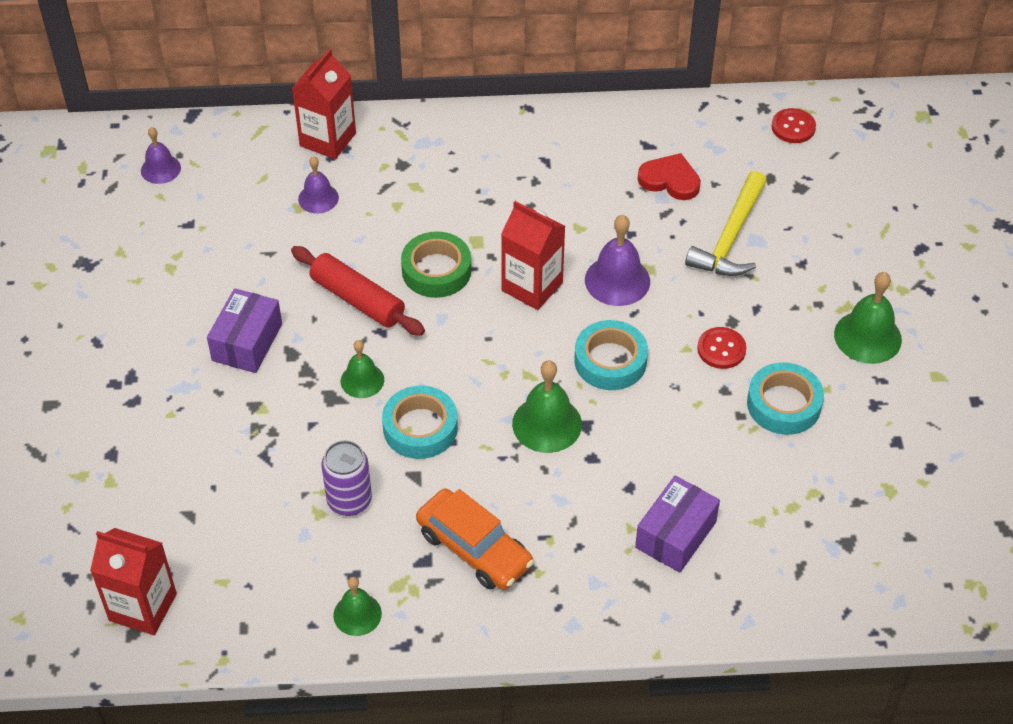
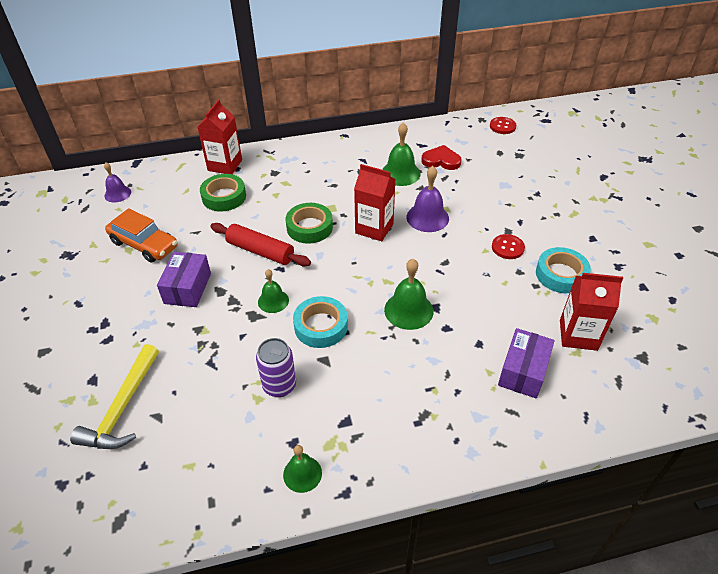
camera: 10 degrees left, 5 degrees down
(143, 607) = (124, 499): red carton -> red carton (578, 335)
(318, 198) = (224, 197): purple bell -> green tape
(474, 548) = (381, 406): orange car -> orange car (144, 244)
(610, 361) = (438, 264): turquoise tape -> none
(730, 237) = (489, 185): yellow hammer -> yellow hammer (122, 408)
(867, 337) = (595, 228): green bell -> green bell (400, 173)

